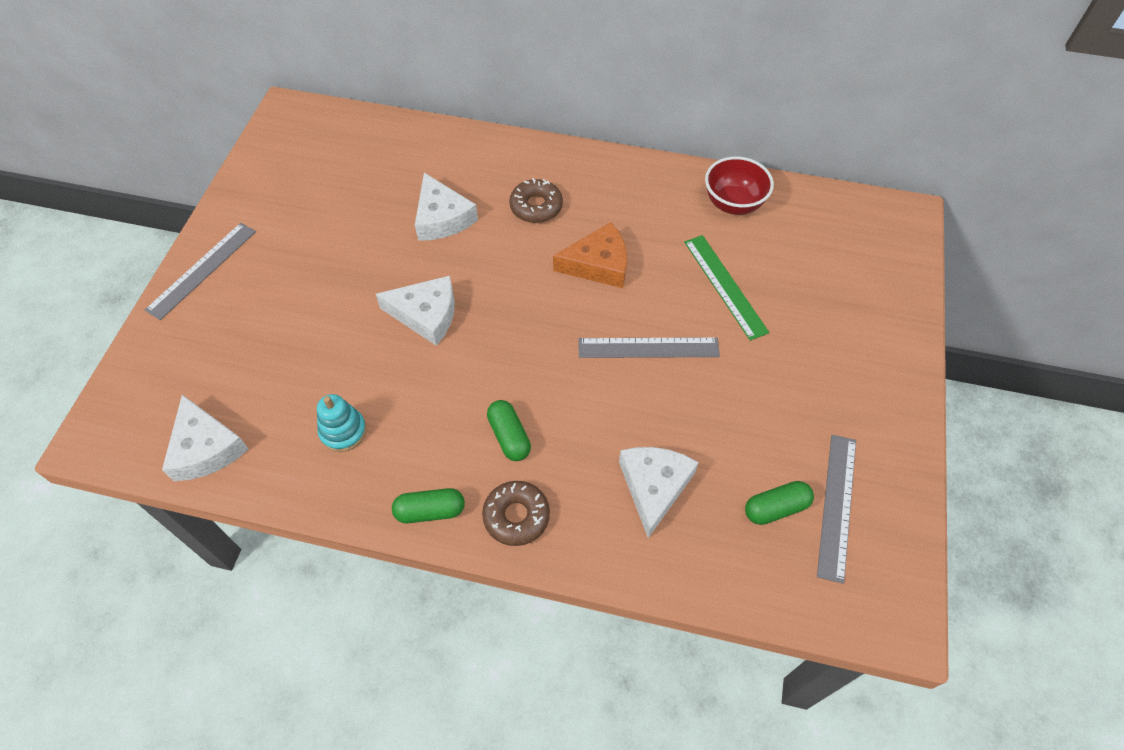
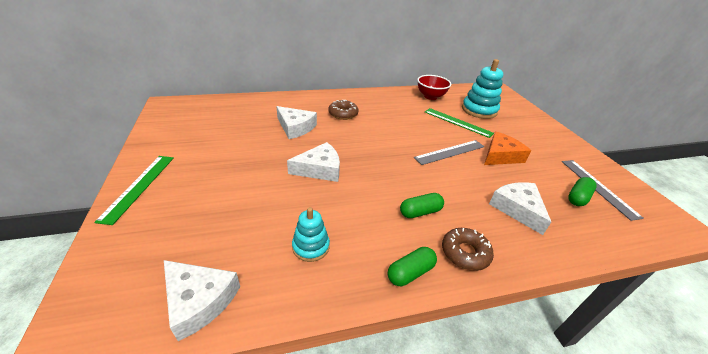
camera: 30 degrees left, 20 degrees down
(202, 270) = (139, 186): grey ruler -> green ruler
(509, 436) = (420, 212): green capsule -> green capsule turned 60 degrees counterclockwise
(598, 264) = (394, 127): orange cheese -> orange cheese (501, 156)
(798, 268) = (479, 110): none -> turquoise stacking toy

